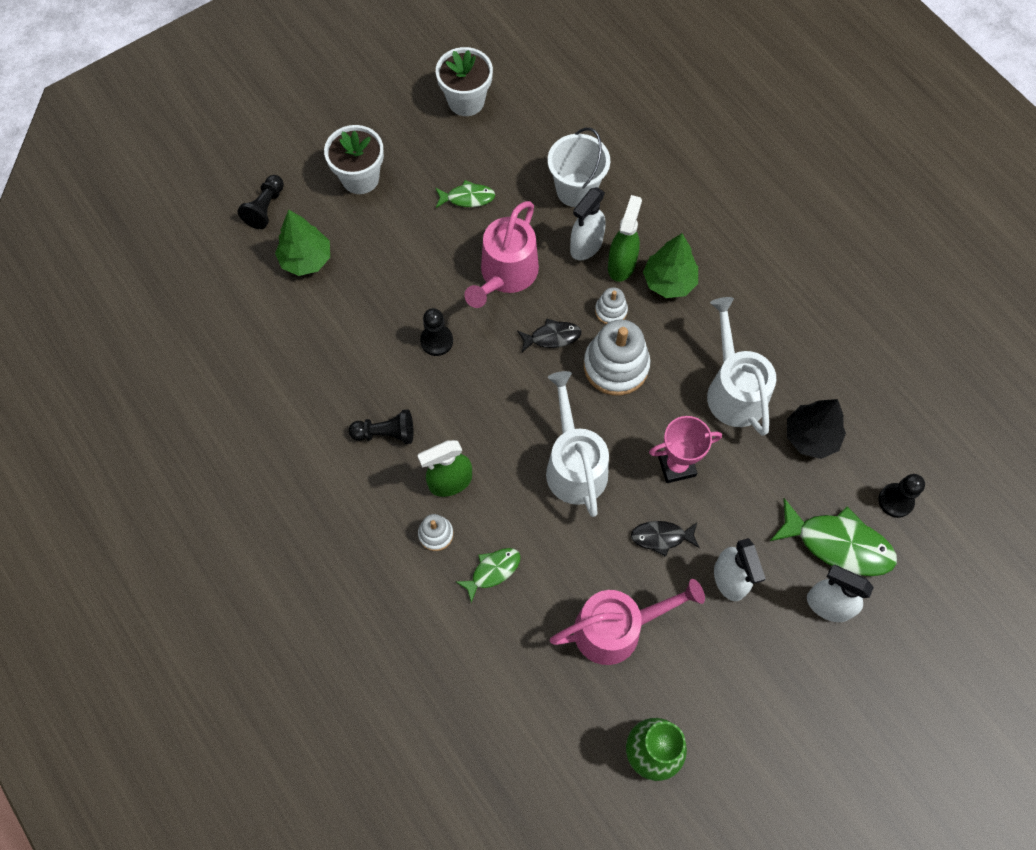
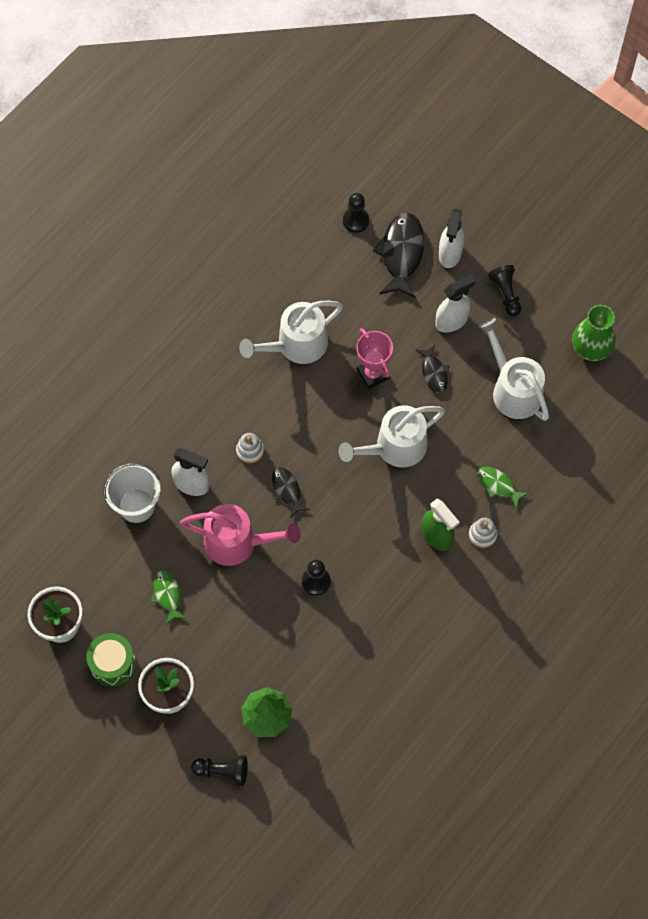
camera: 105 degrees left, 0 degrees up
(386, 433) = (410, 597): black pawn -> black pawn (505, 293)
(411, 137) = (113, 664): none -> green drum
(616, 366) = (299, 436): white stacking toy -> none
(616, 628) = (513, 389): pink watering can -> white watering can
(621, 264) = (203, 452): green spray bottle -> none
(669, 281) = (210, 411): green tree -> none
(810, 437) = (320, 284): black tree -> none
(838, 544) = (401, 254): green fish -> black fish

